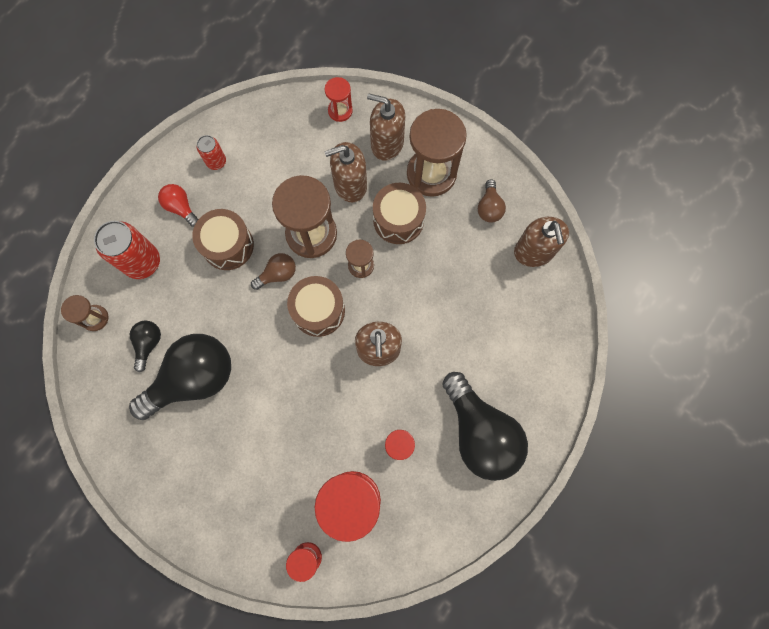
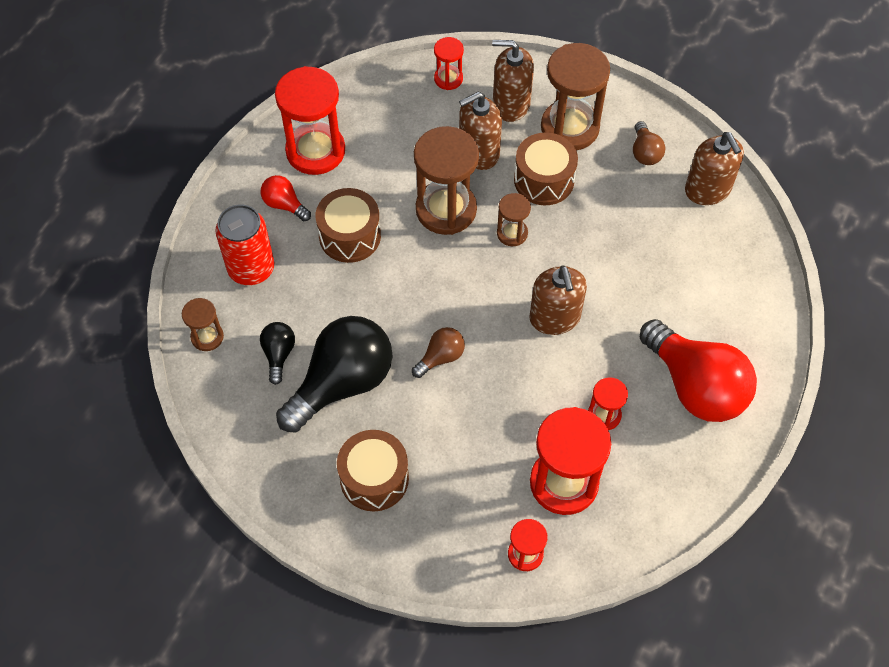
camera: 10 degrees left, 15 degrees down
(216, 162) = (315, 151): red can -> red hourglass
(277, 274) = (416, 257): brown light bulb -> brown light bulb (440, 357)
(318, 310) = (474, 288): brown drum -> brown drum (374, 478)
(480, 432) = (695, 386): black light bulb -> red light bulb

